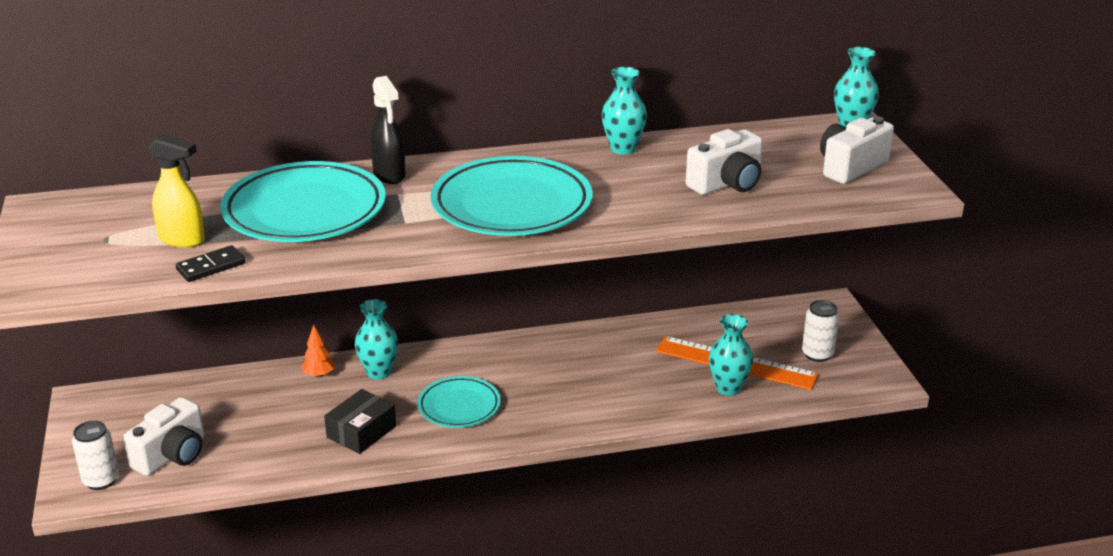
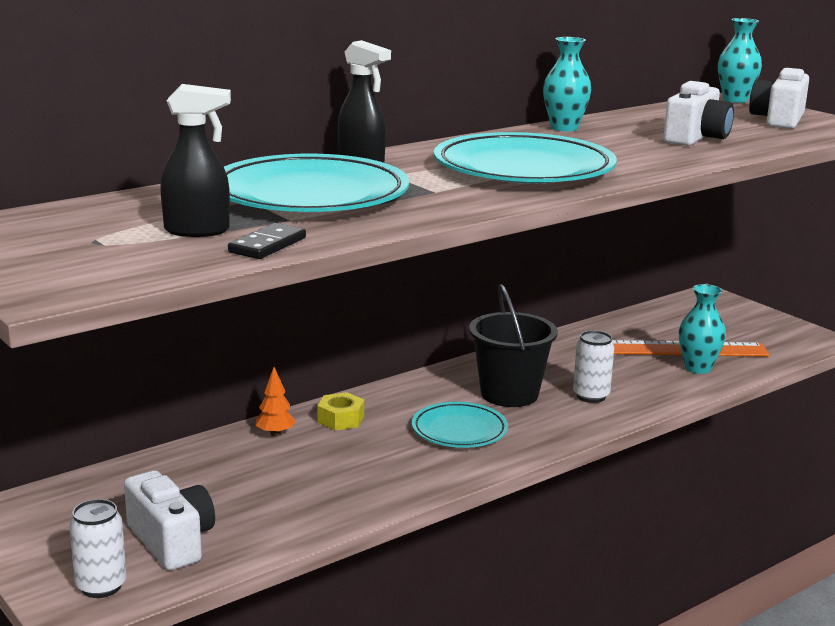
camera: 25 degrees left, 10 degrees down
(172, 455) = (172, 541): white camera -> white camera turned 45 degrees counterclockwise
(182, 240) = (198, 231): yellow spray bottle -> black spray bottle
(361, 432) = (378, 472): black box -> none
(379, 372) = (341, 419): turquoise vase -> yellow nut
(534, 378) = (509, 394): none -> black bucket
(817, 354) = (742, 331): white can -> white can (591, 396)

